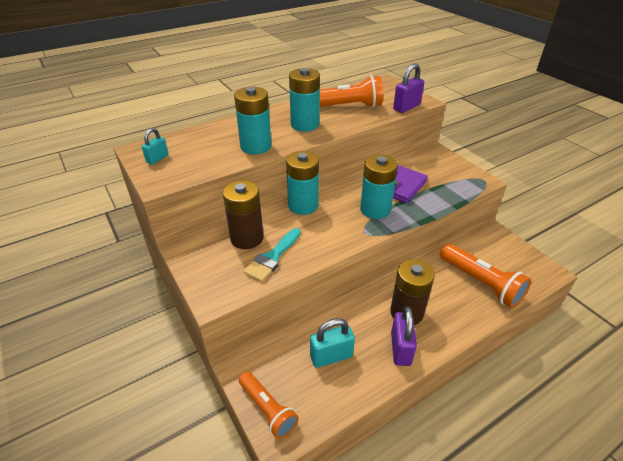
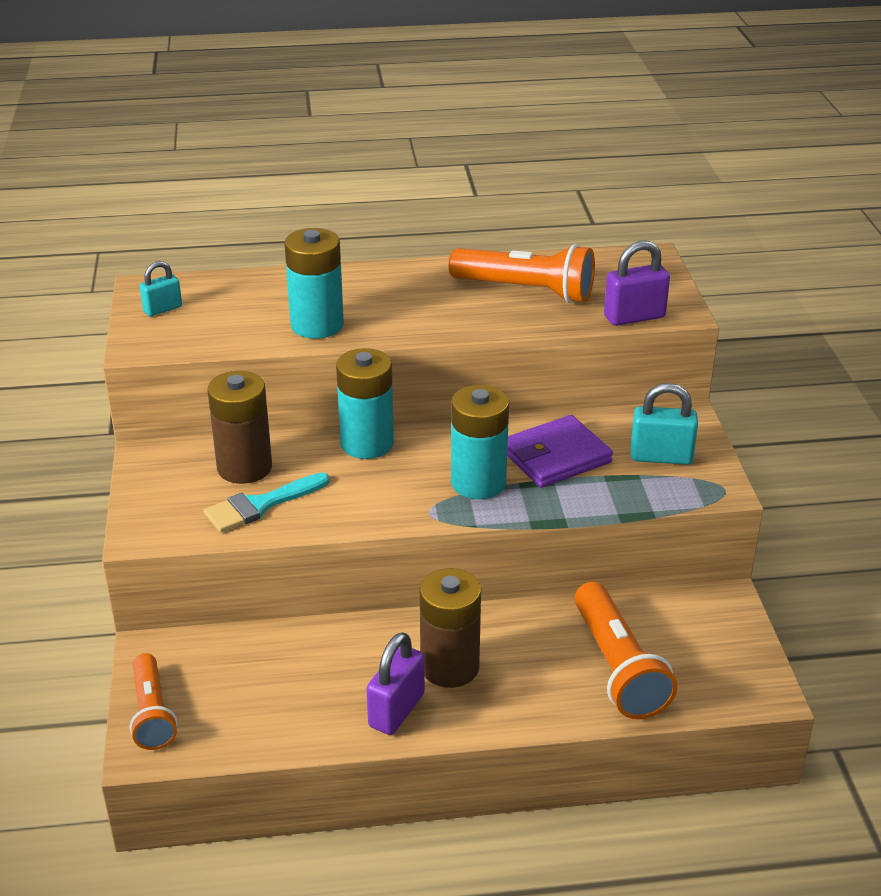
camera: 25 degrees right, 5 degrees down
(305, 125) = (425, 307): turquoise battery -> none
(331, 356) = (285, 683): turquoise padlock -> turquoise padlock (661, 457)

